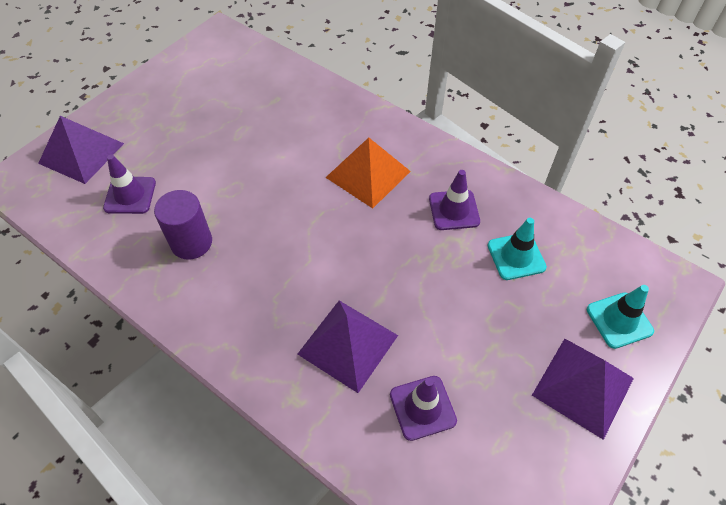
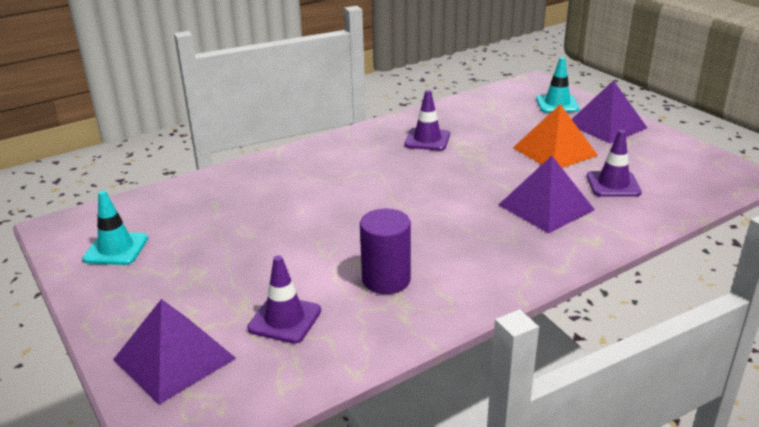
camera: 70 degrees left, 25 degrees down
(368, 174) = (360, 169): orange pyramid -> orange pyramid (554, 151)
(516, 256) = (487, 125): turquoise traffic cone -> turquoise traffic cone (116, 249)

